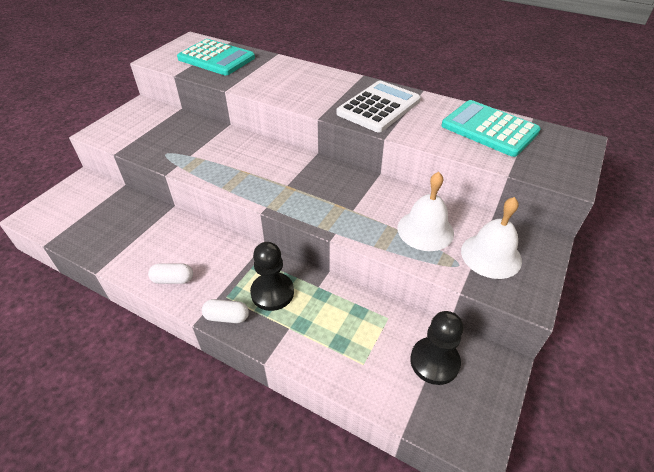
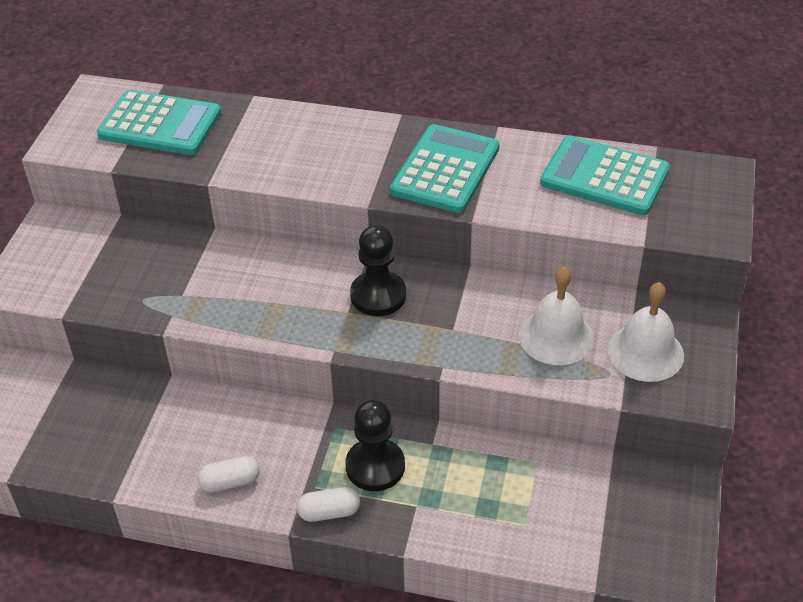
camera: 15 degrees left, 0 degrees up
(379, 107) = (445, 170): white calculator -> turquoise calculator
(434, 361) = (608, 500): black pawn -> black pawn (378, 295)

